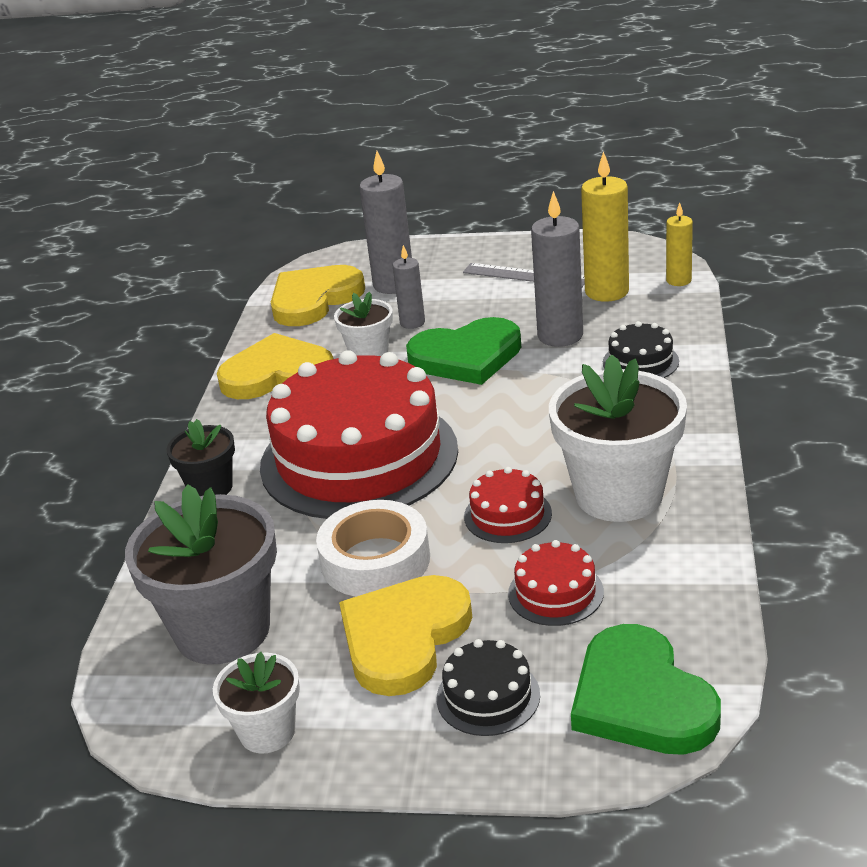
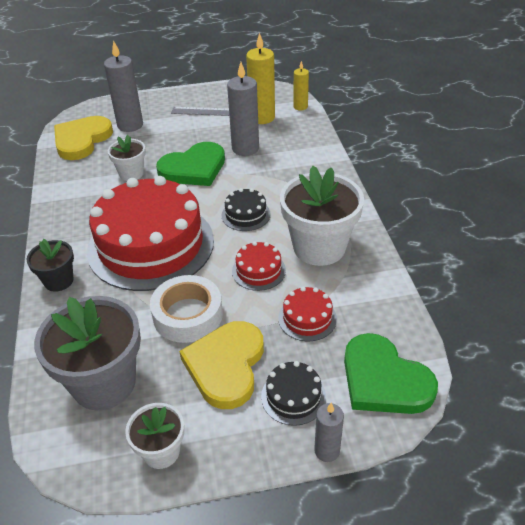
camera: 20 degrees left, 10 degrees up
(277, 374) = (76, 194): yellow heart -> none
(412, 323) = (151, 149): grey candle -> grey candle (327, 451)
(640, 362) = (298, 160): black cake -> black cake (246, 215)

